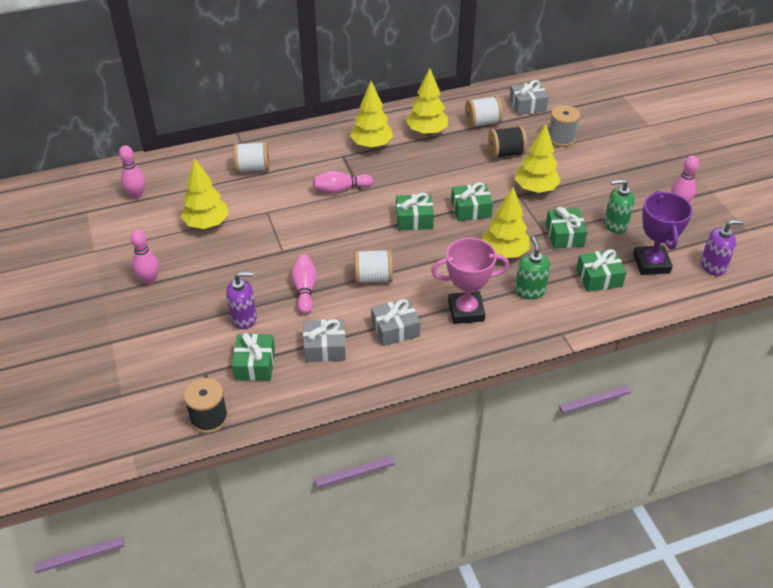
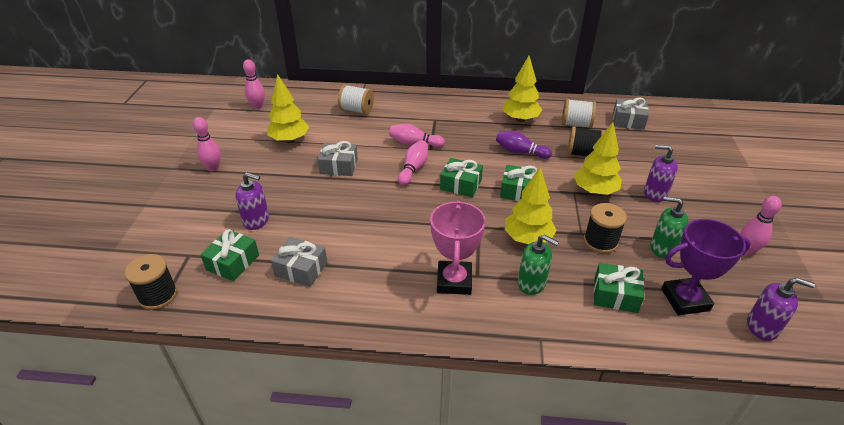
camera: 25 degrees right, 5 degrees down
(305, 290) = (323, 213): pink bowling pin -> pink bowling pin (413, 169)
(372, 145) = (465, 117): yellow tree -> none
(373, 278) = (389, 222): white spool -> none
(395, 329) = (375, 274): grey gift -> grey gift (339, 166)
(448, 168) = (520, 152): none -> purple bowling pin
(466, 311) = (454, 281): pink trophy -> pink trophy turned 75 degrees clockwise
(530, 291) = (532, 283): green soap dispenser -> green soap dispenser turned 105 degrees clockwise
(561, 138) = (646, 155): grey spool -> none
(564, 235) = (600, 241): green gift -> black spool
(586, 175) = (655, 193): none -> purple soap dispenser
(651, 263) = (685, 300): purple trophy -> purple trophy turned 60 degrees clockwise

